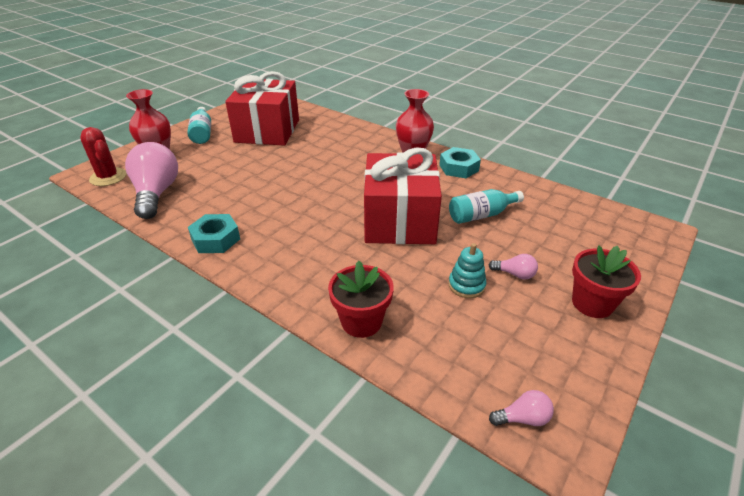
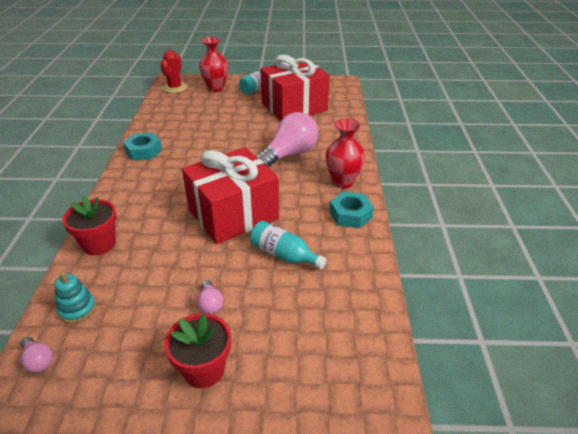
camera: 55 degrees right, 0 degrees up
(156, 194) = (173, 109): pink light bulb -> pink light bulb (289, 154)
(466, 285) = (174, 280): turquoise stacking toy -> turquoise stacking toy (77, 309)

